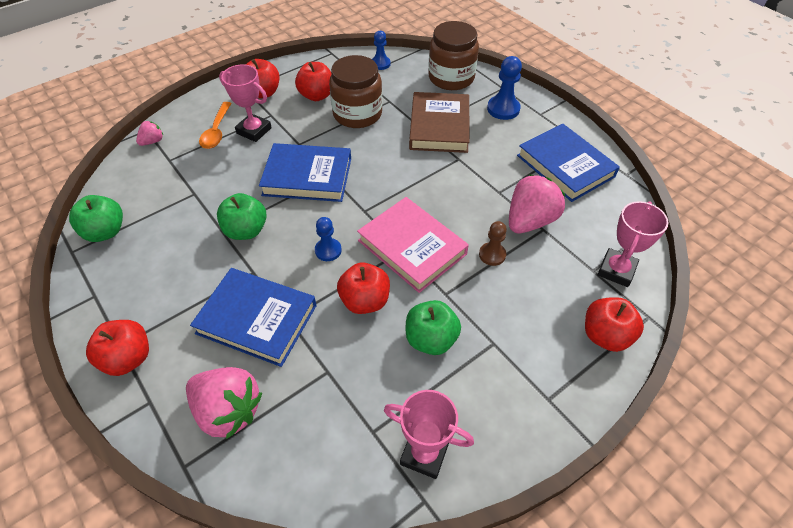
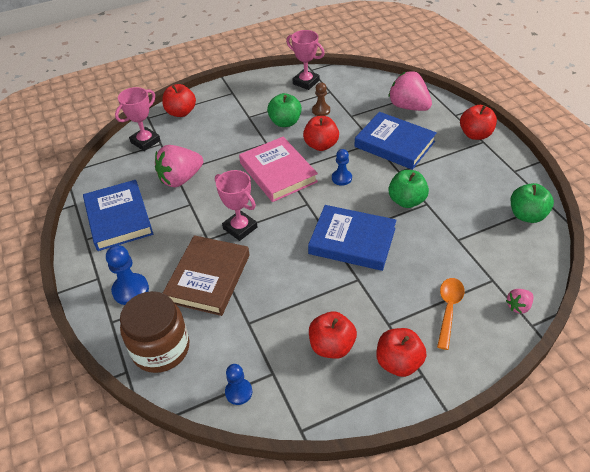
camera: 165 degrees left, 5 degrees down
(254, 131) = (406, 303): pink trophy -> pink trophy (240, 228)
(357, 114) = (289, 309): brown jar -> none
(492, 255) = (222, 160): brown pawn -> brown pawn (321, 110)

